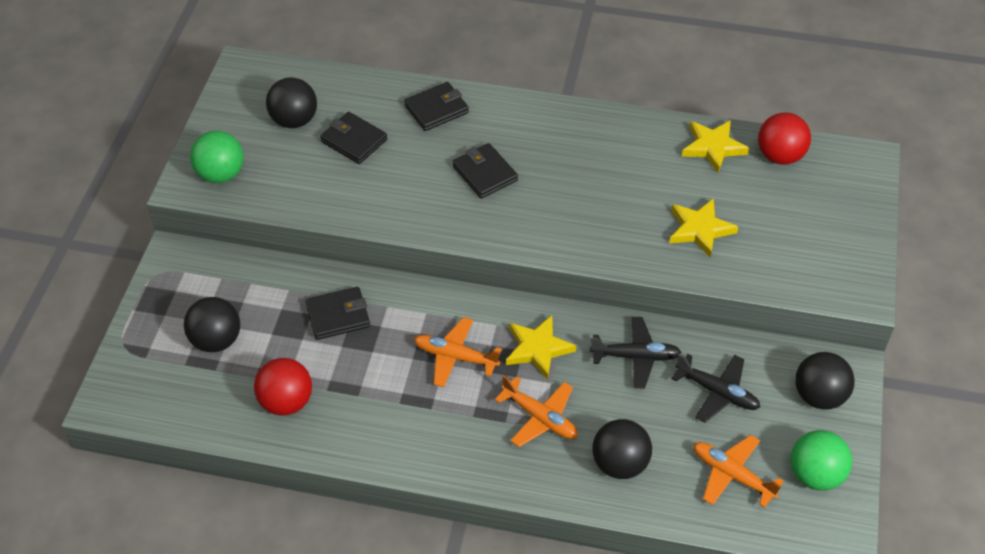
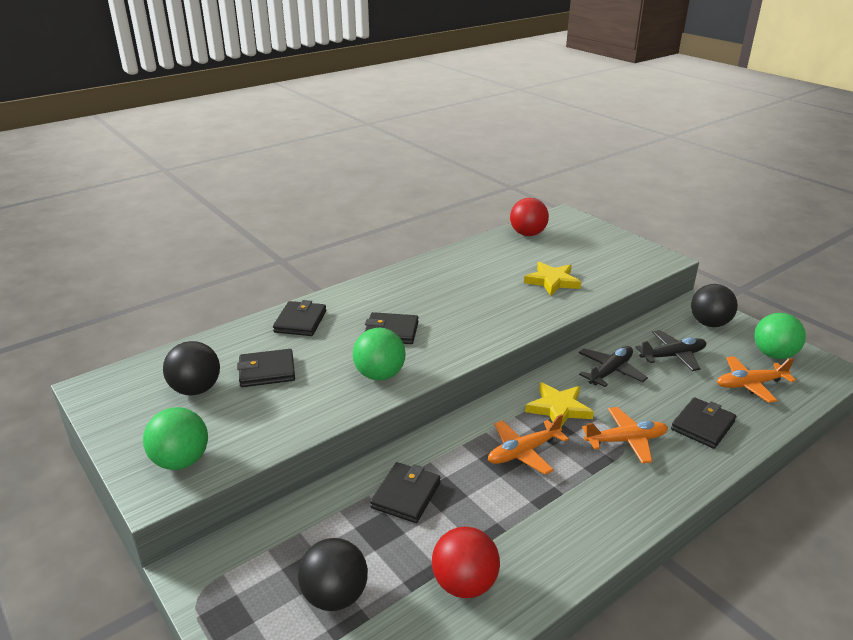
camera: 50 degrees left, 20 degrees down
(418, 207) = (380, 375): none -> green ball
(620, 463) = (702, 425): black ball -> black wallet
(713, 147) = (491, 248): yellow star -> none

